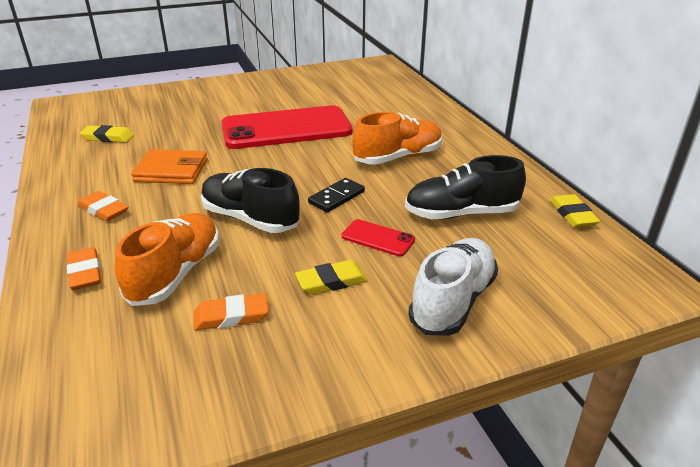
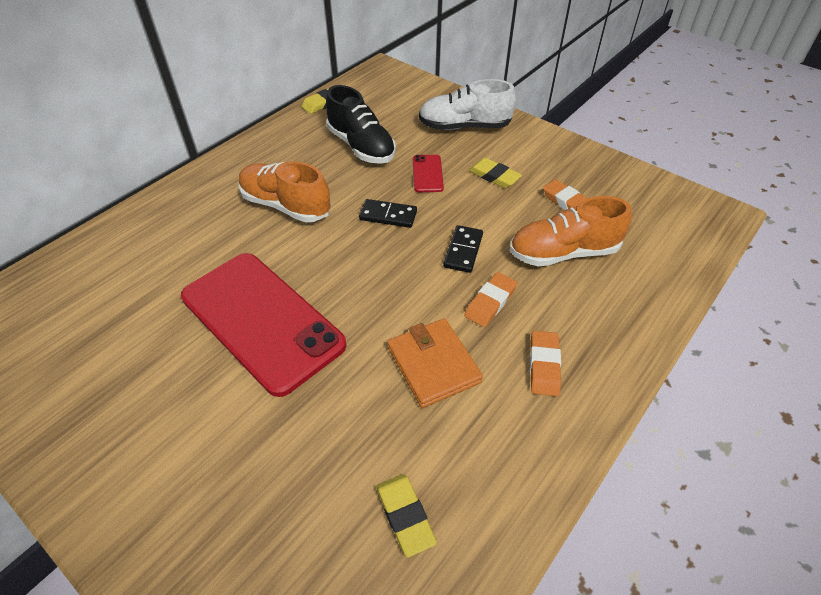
camera: 120 degrees left, 15 degrees up
(85, 272) = (617, 306): orange eraser -> orange eraser (490, 302)
(250, 219) = (463, 251): black shoe -> black domino

